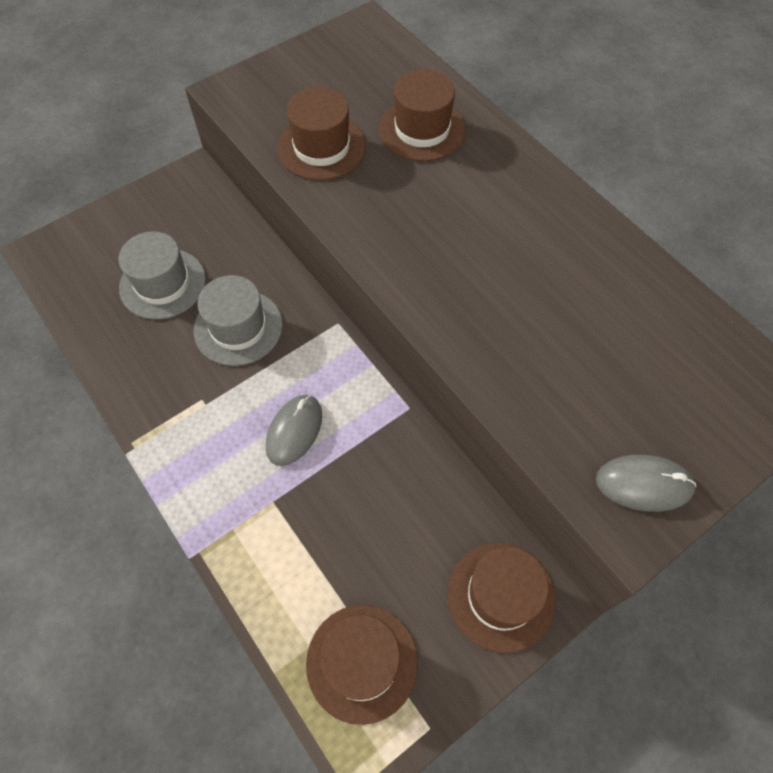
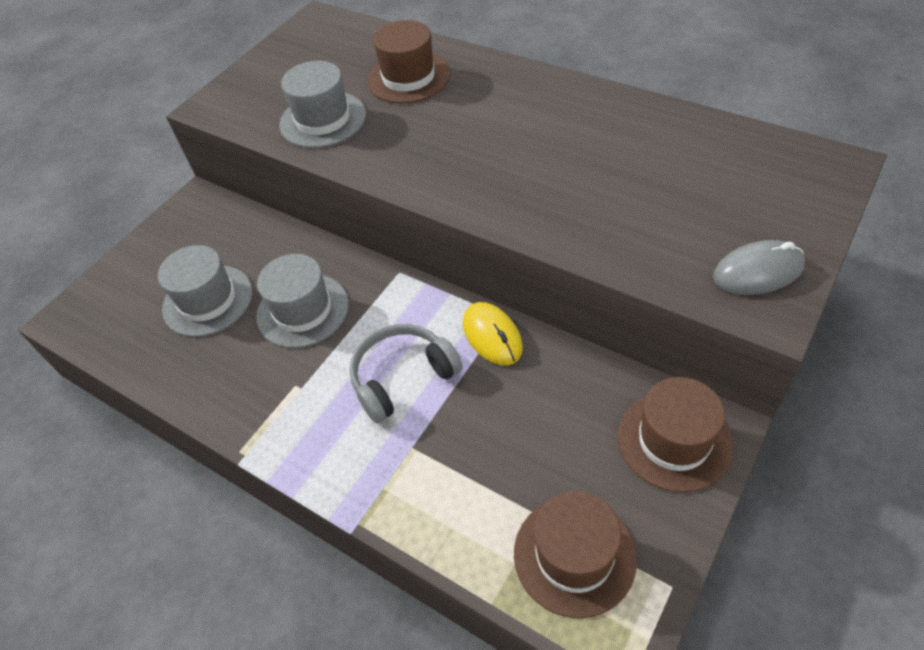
camera: 15 degrees left, 10 degrees down
(294, 431) = (402, 377): grey mouse -> grey headphones
(321, 147) = (323, 119): brown hat -> grey hat
(390, 423) = (492, 336): none -> yellow mouse

